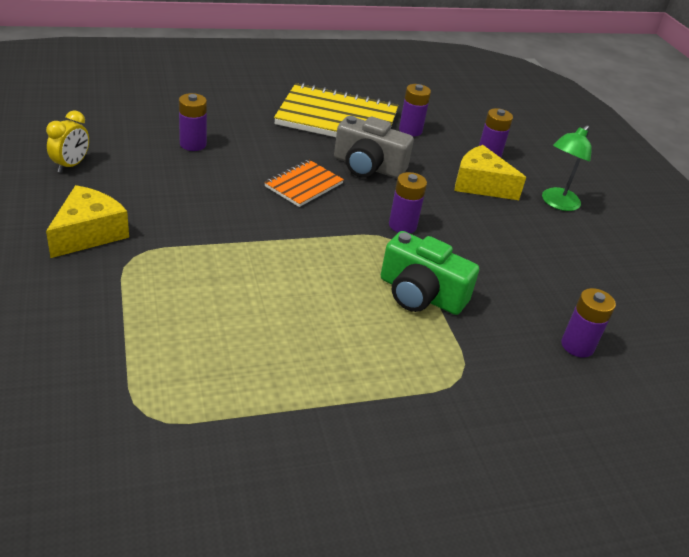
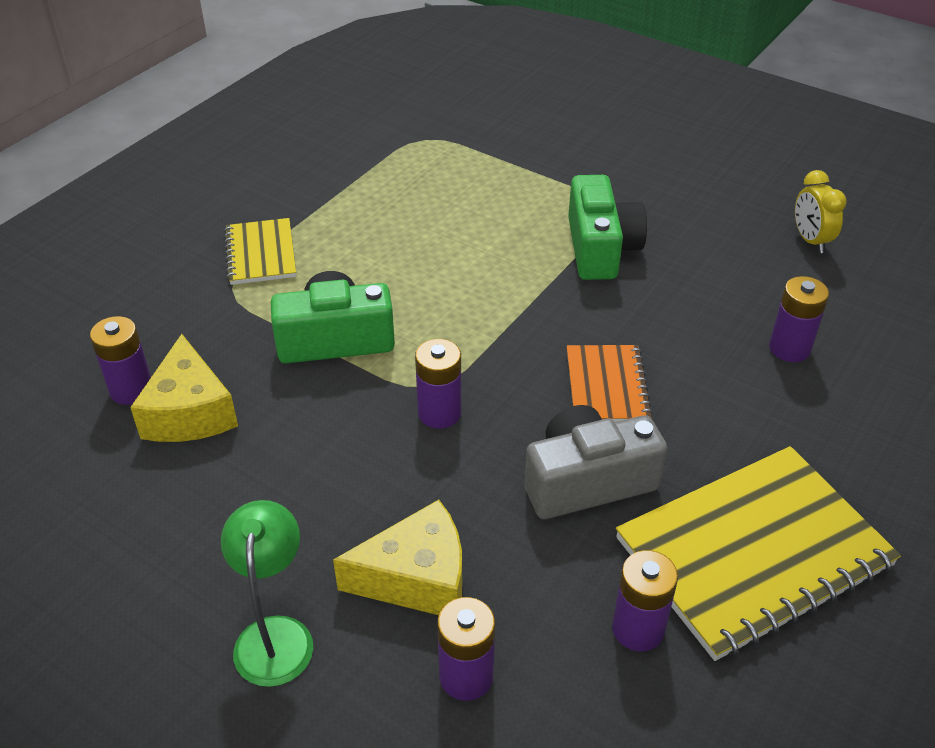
camera: 145 degrees right, 5 degrees up
(89, 233) = (668, 201): yellow cheese -> yellow cheese (189, 412)
(186, 237) = (601, 248): none -> green camera
(415, 392) = (261, 254): none -> yellow notebook

